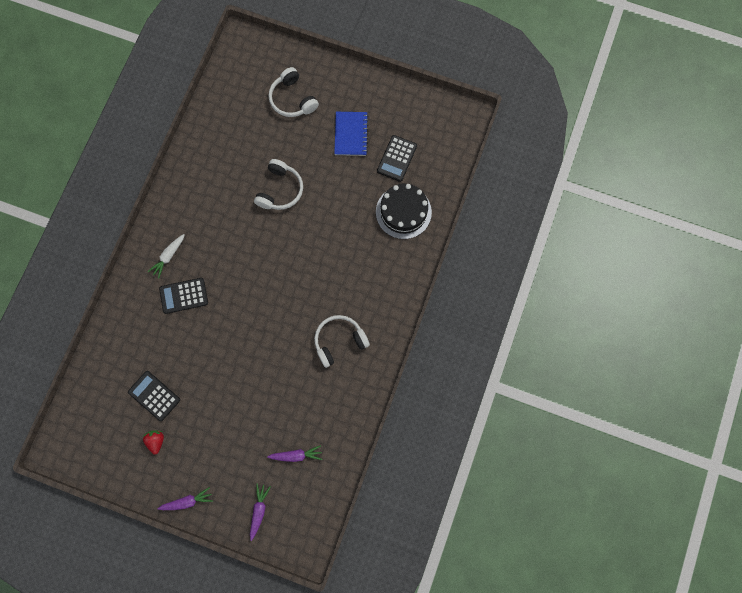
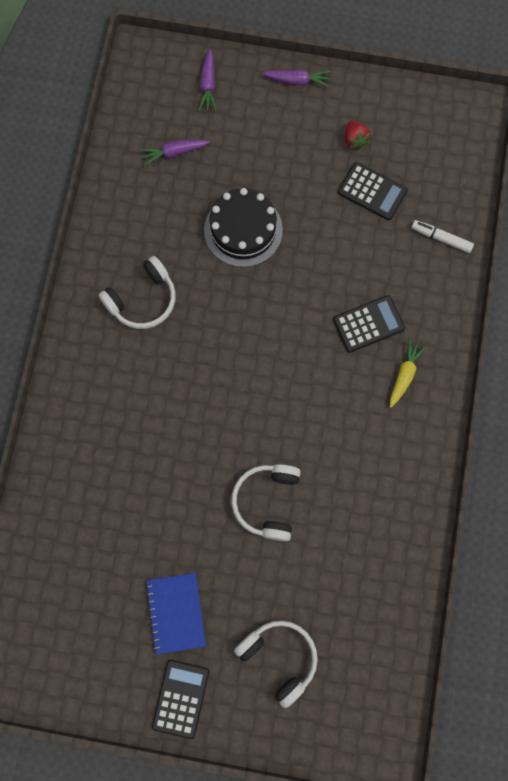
camera: 170 degrees right, 0 degrees up
(114, 350) = (441, 238): none -> white marker
(168, 256) = (404, 374): white carrot -> yellow carrot
(187, 501) = (297, 81): purple carrot -> purple carrot turned 150 degrees counterclockwise
(397, 158) = (99, 584): black calculator -> black calculator (181, 698)
(403, 212) = (78, 499): black cake -> black cake (243, 230)

